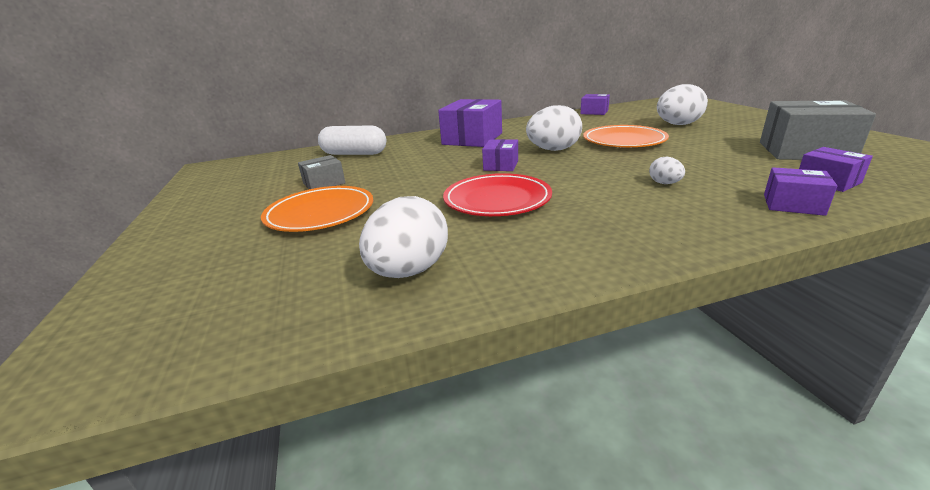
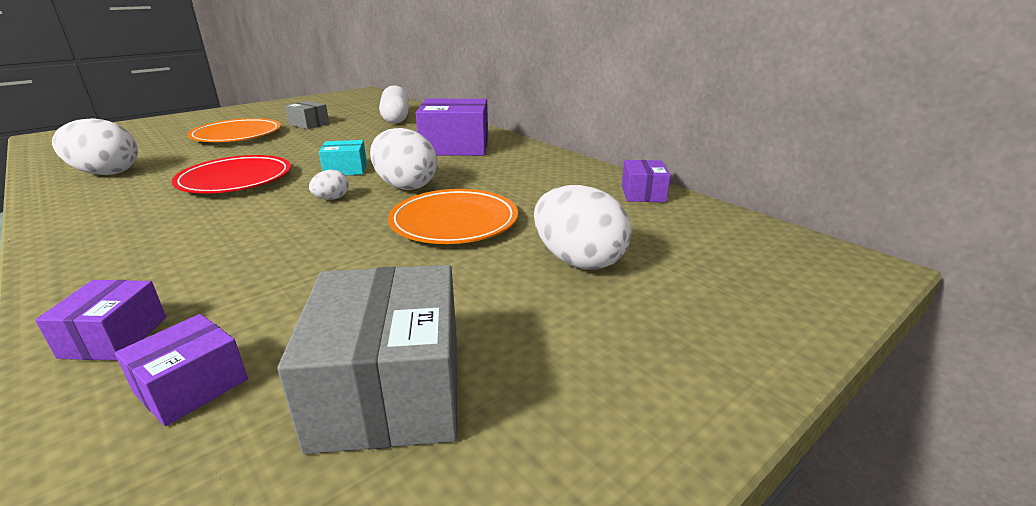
camera: 65 degrees right, 0 degrees up
(501, 165) = (345, 169): purple box -> turquoise box
(664, 183) = (247, 252): white egg -> white egg (332, 199)

